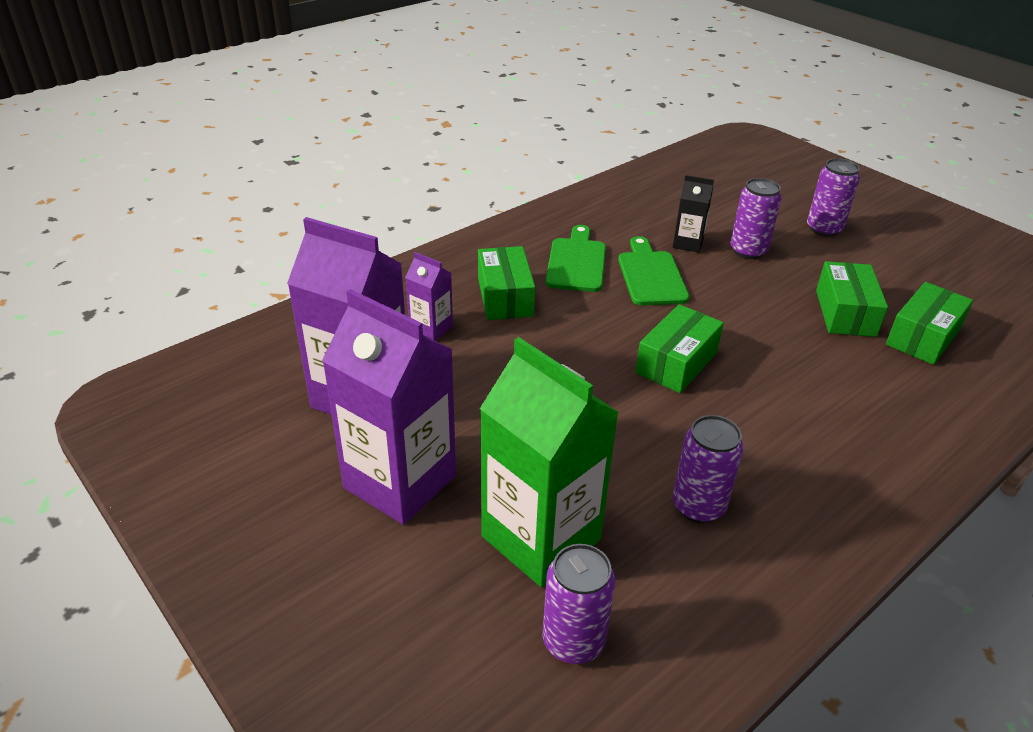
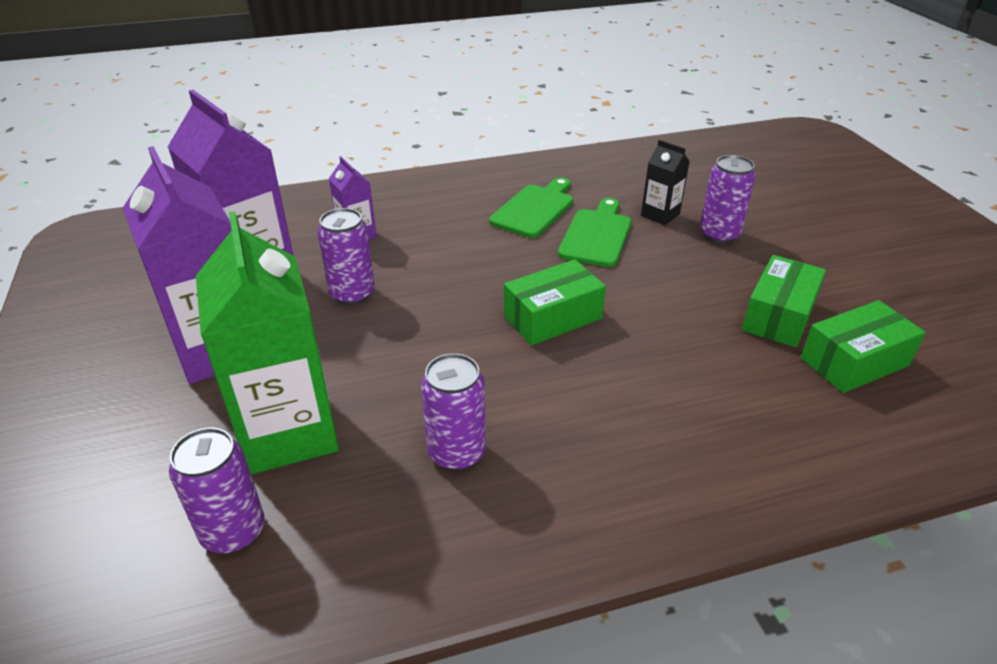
camera: 25 degrees right, 0 degrees up
(505, 297) = (443, 224): green box -> none
(824, 229) = (824, 231): purple can -> purple can (352, 294)

